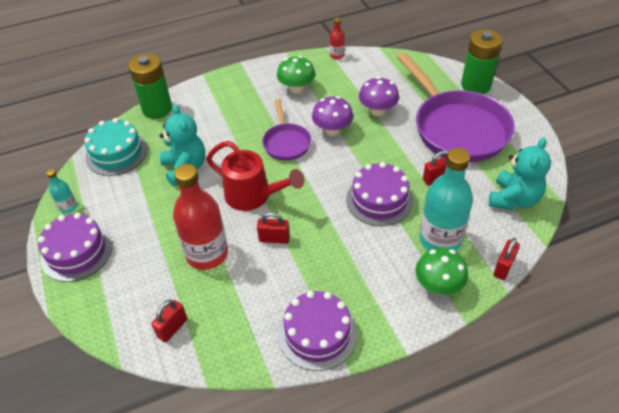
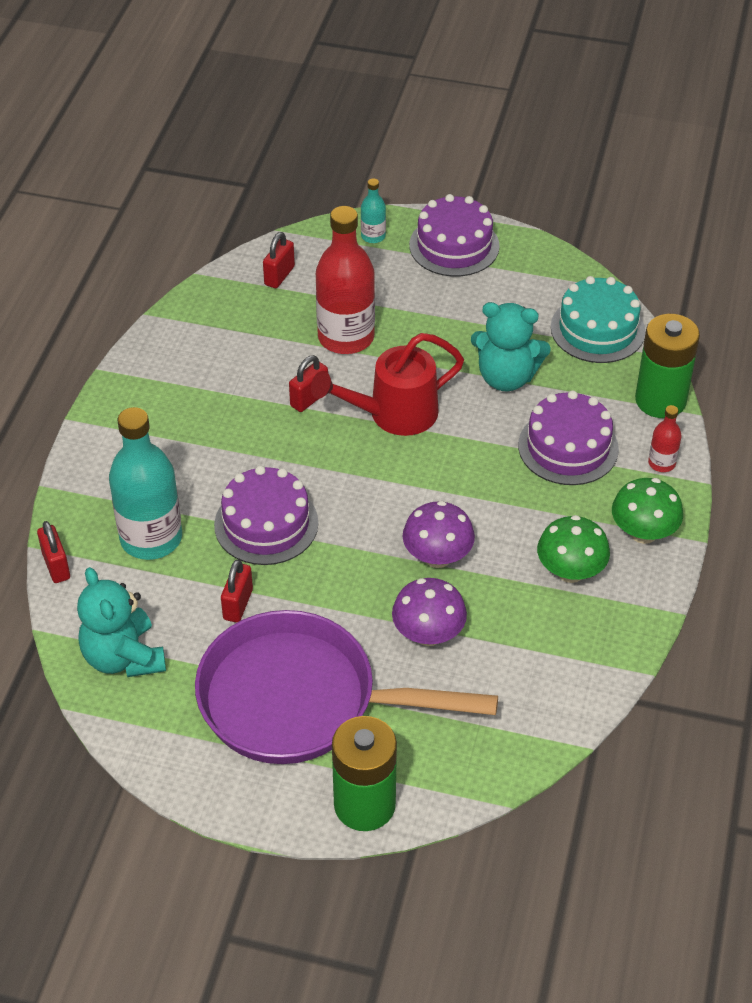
camera: 125 degrees right, 0 degrees up
(68, 207) = (534, 260): turquoise bottle -> turquoise bottle (373, 236)
(172, 328) = (279, 276): red padlock -> red padlock turned 45 degrees clockwise
(286, 142) = (460, 494): purple pan -> none
(317, 334) = (158, 369): purple cake -> purple cake (568, 447)
(337, 55) = (614, 673): red bottle -> red bottle (661, 463)
(438, 285) = (101, 494): green mushroom -> green mushroom (643, 532)

